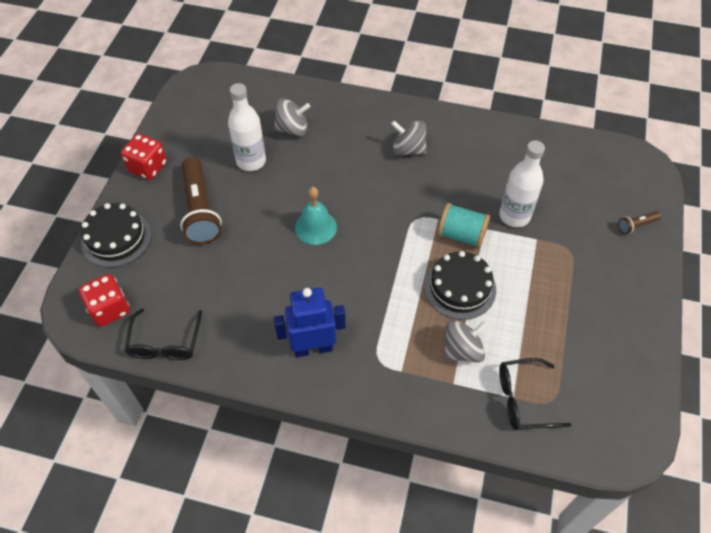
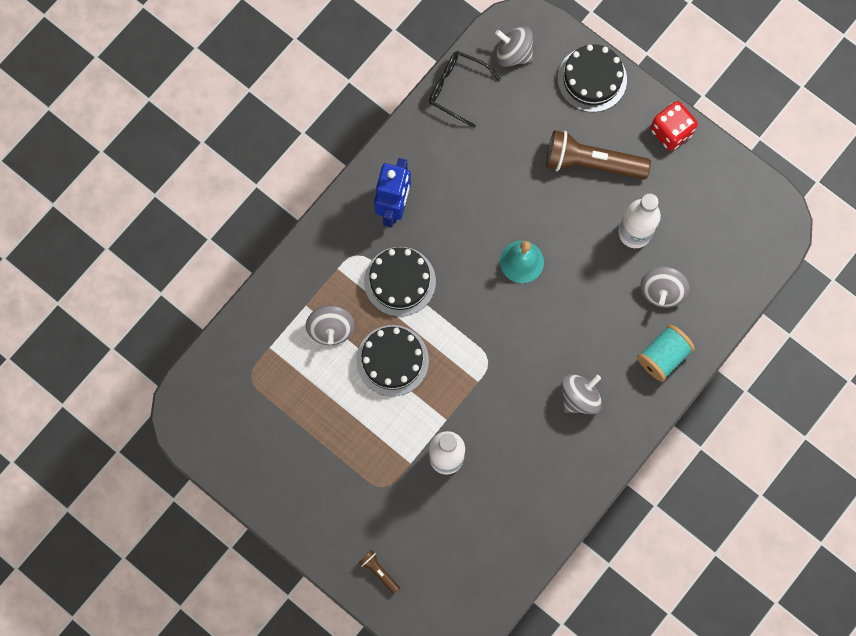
camera: 115 degrees right, 20 degrees up
(109, 309) = (513, 53): red dice -> grey spinning top
(384, 312) = (400, 281): none -> black cake
(461, 235) = (448, 393): turquoise spool -> turquoise spool (663, 356)
(523, 399) = (263, 354): black glasses -> none
(636, 225) = (379, 572): brown flashlight -> brown flashlight turned 45 degrees counterclockwise

